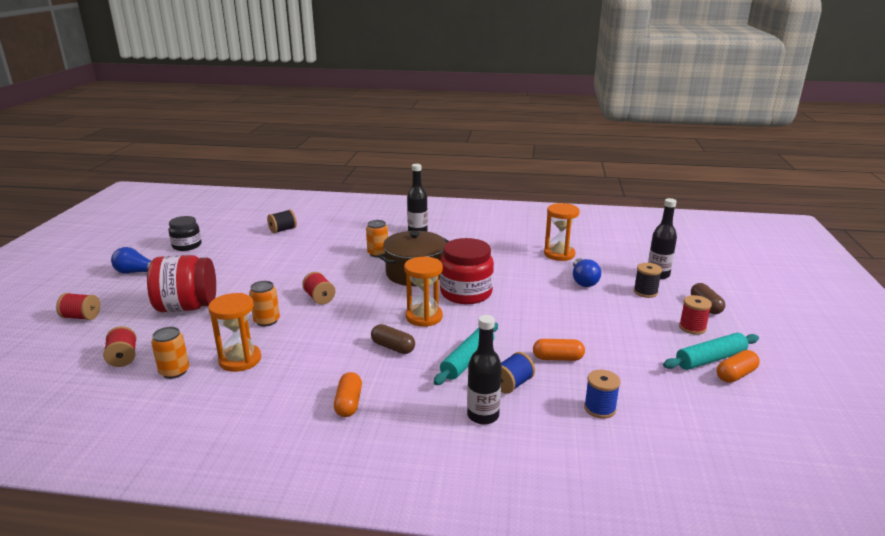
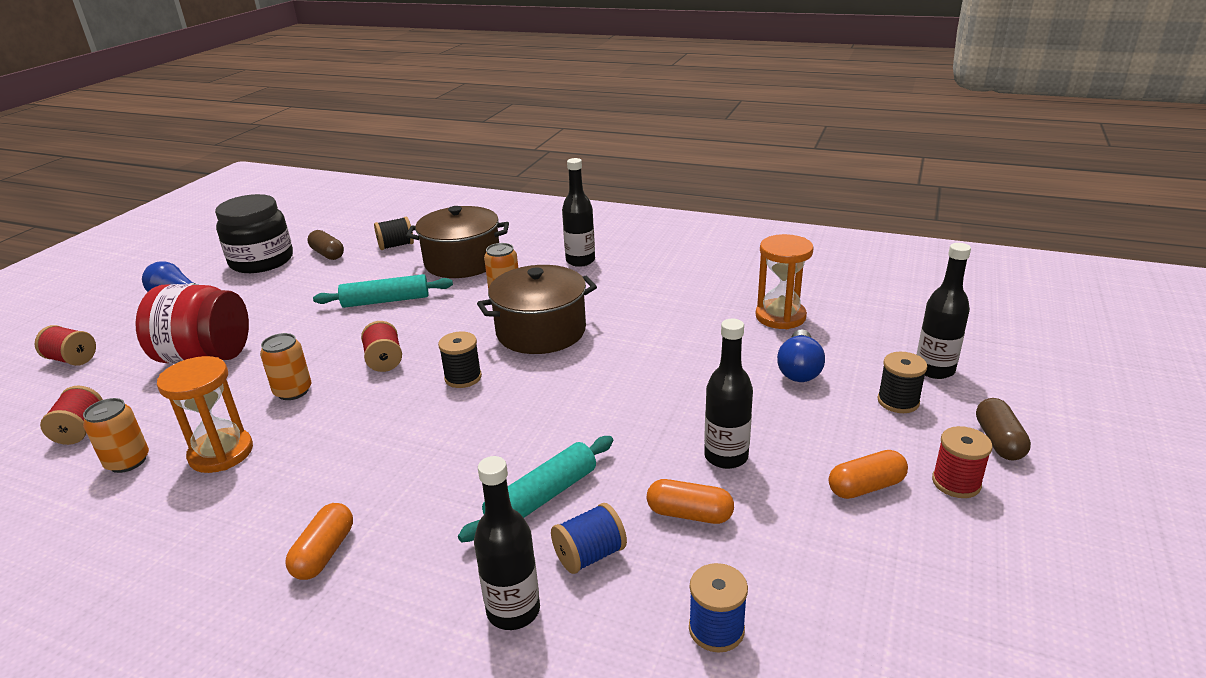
camera: 15 degrees right, 5 degrees up
(187, 245) = (262, 261): black jar -> black jar, size x1.60
(337, 237) = (462, 262): none -> brown pot
(379, 303) = (463, 378): none -> black spool
(393, 347) = (441, 459): brown capsule -> brown capsule (327, 254)
(424, 317) = (515, 410): orange hourglass -> none
(466, 293) = (599, 373): red jar -> none
(564, 328) = (726, 456): none -> black bottle
(710, 359) = (965, 554): turquoise rolling pin -> turquoise rolling pin (386, 301)
(735, 375) = (1002, 596): orange capsule -> orange capsule (866, 487)

